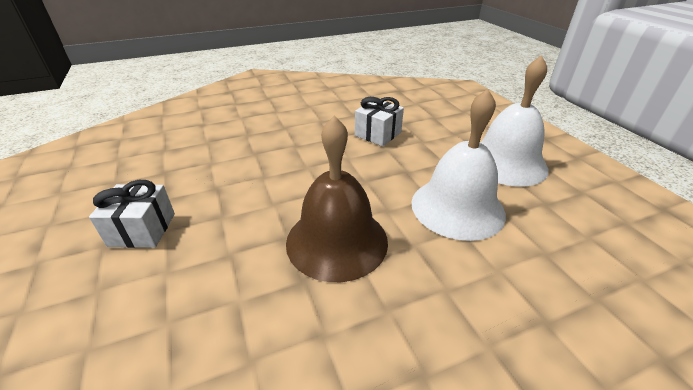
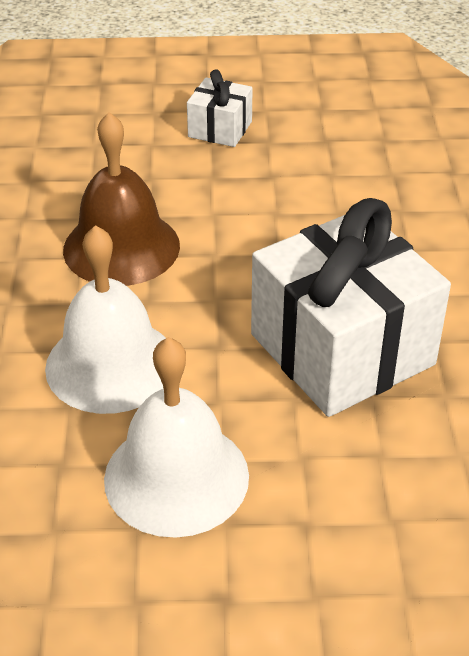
camera: 110 degrees right, 5 degrees up
(378, 134) = (342, 349): white gift -> white gift, size x2.12

